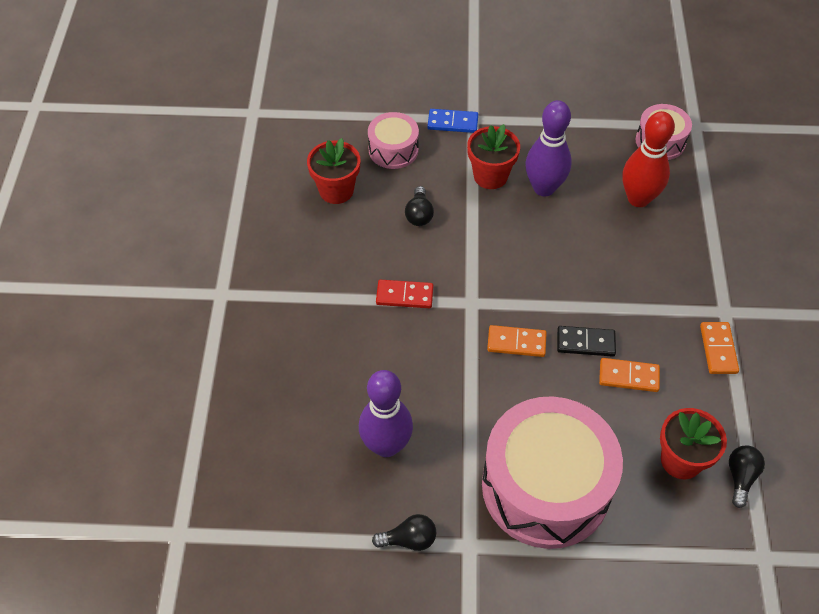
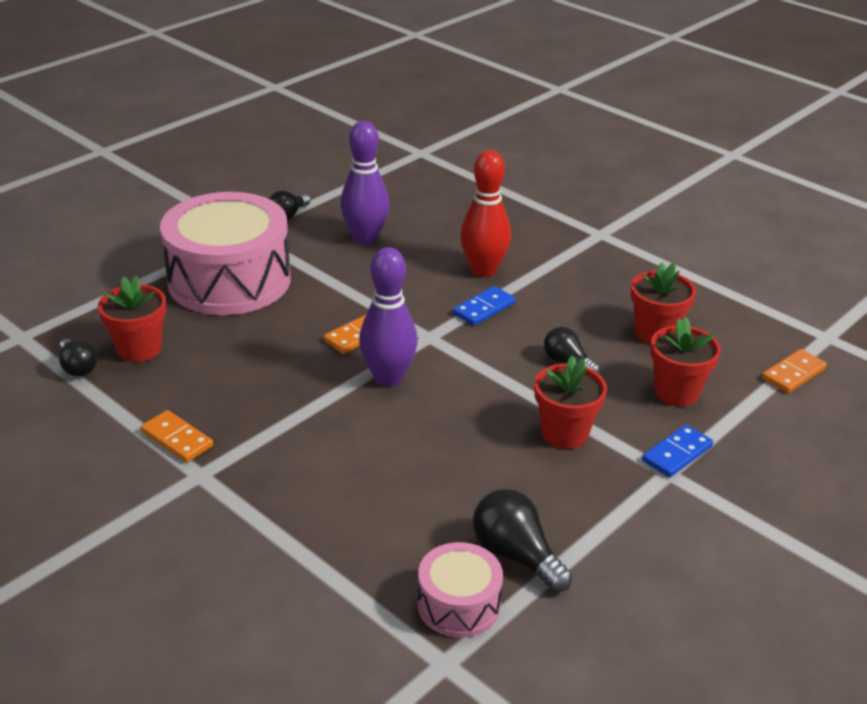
camera: 130 degrees right, 20 degrees down
(393, 150) = (677, 392): pink drum -> red flower pot
(404, 296) = (484, 308): red domino -> blue domino
(544, 188) = (503, 459): purple bowling pin -> purple bowling pin (388, 378)
(585, 342) = (302, 370): black domino -> none
(605, 140) = (516, 555): none -> black light bulb
(628, 376) = (239, 371): orange domino -> orange domino (793, 374)
(638, 198) = (402, 518): red bowling pin -> red bowling pin (483, 270)

